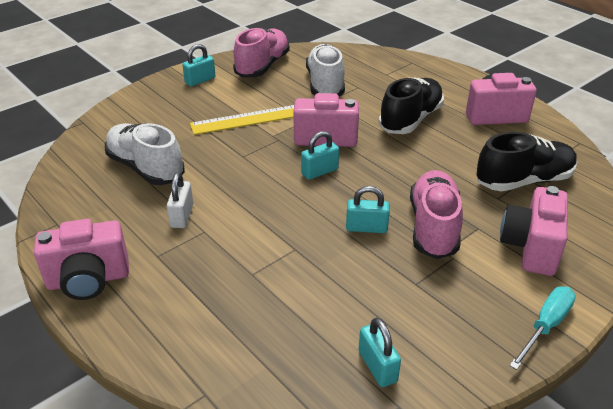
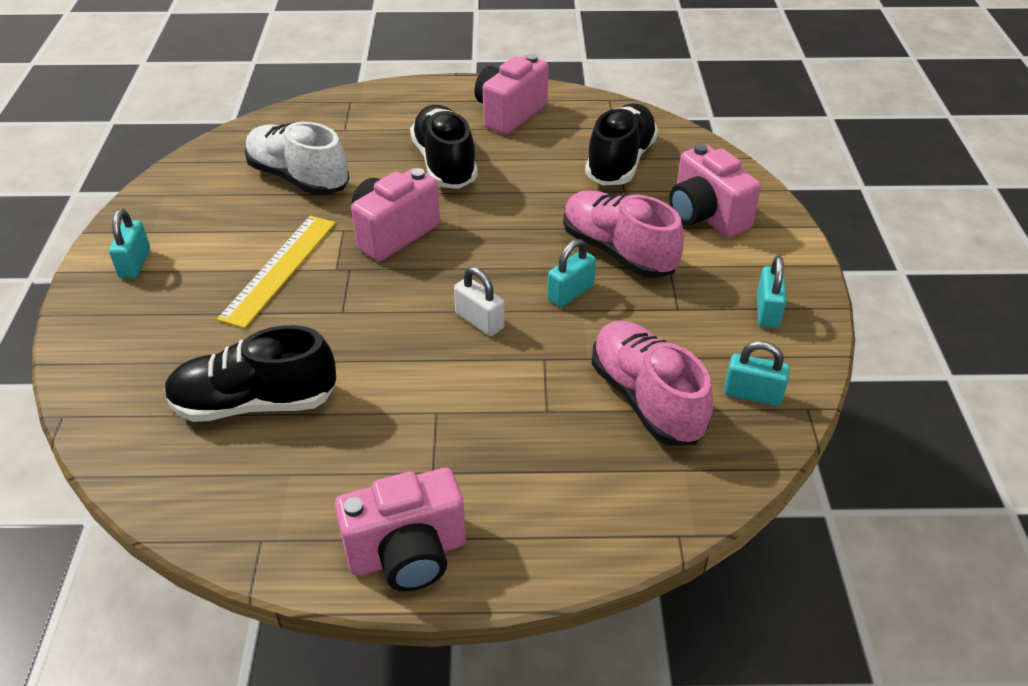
camera: 50 degrees left, 5 degrees up
(88, 280) = (407, 554): pink camera -> pink camera turned 45 degrees clockwise
(146, 168) = (255, 403): white shoe -> black shoe
(182, 216) = (388, 416): white padlock -> white padlock (479, 321)
(262, 66) = (187, 200): pink shoe -> pink shoe (646, 399)
(319, 171) = (446, 272): turquoise padlock -> turquoise padlock (767, 311)
(546, 326) = (798, 269): turquoise screwdriver -> none

